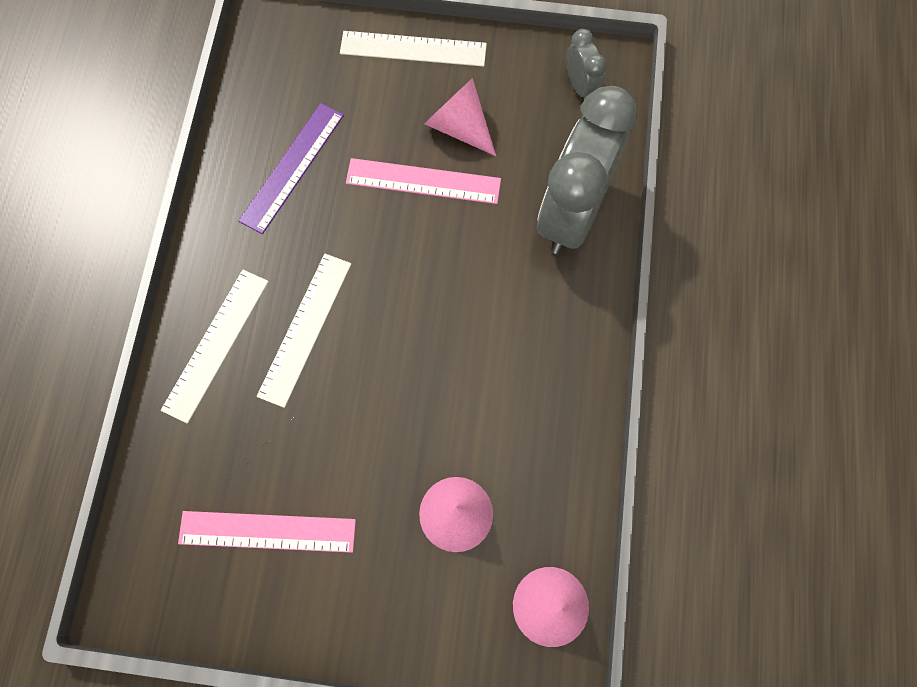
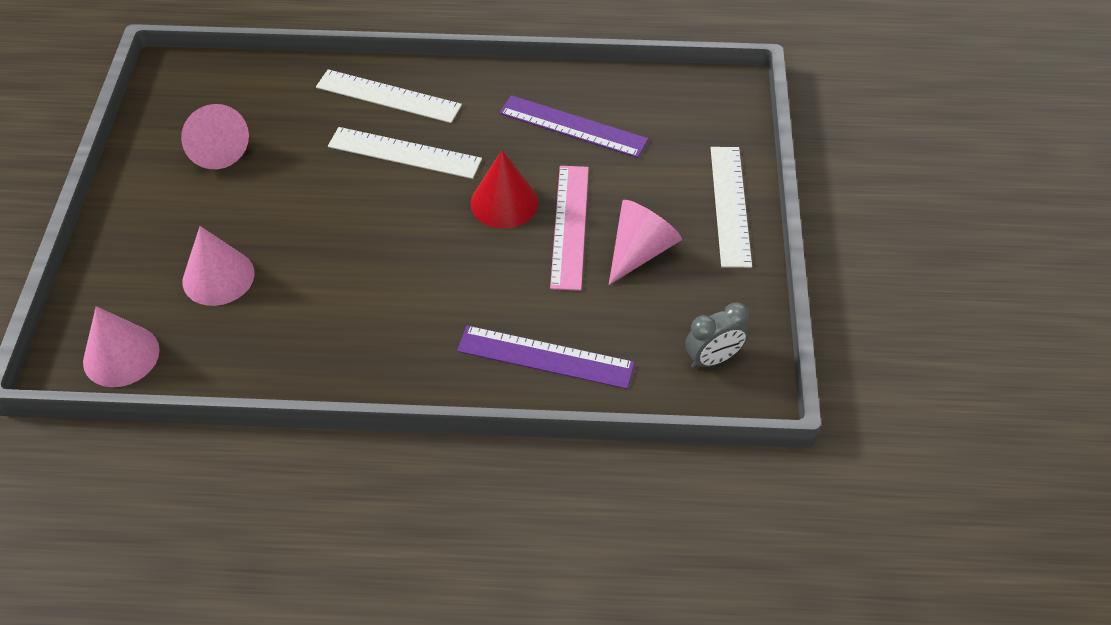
camera: 85 degrees right, 20 degrees down
(267, 531) = (216, 148): pink ruler -> pink cone
(386, 236) = (504, 202): none -> red cone
(572, 213) = (545, 357): grey clock -> purple ruler

